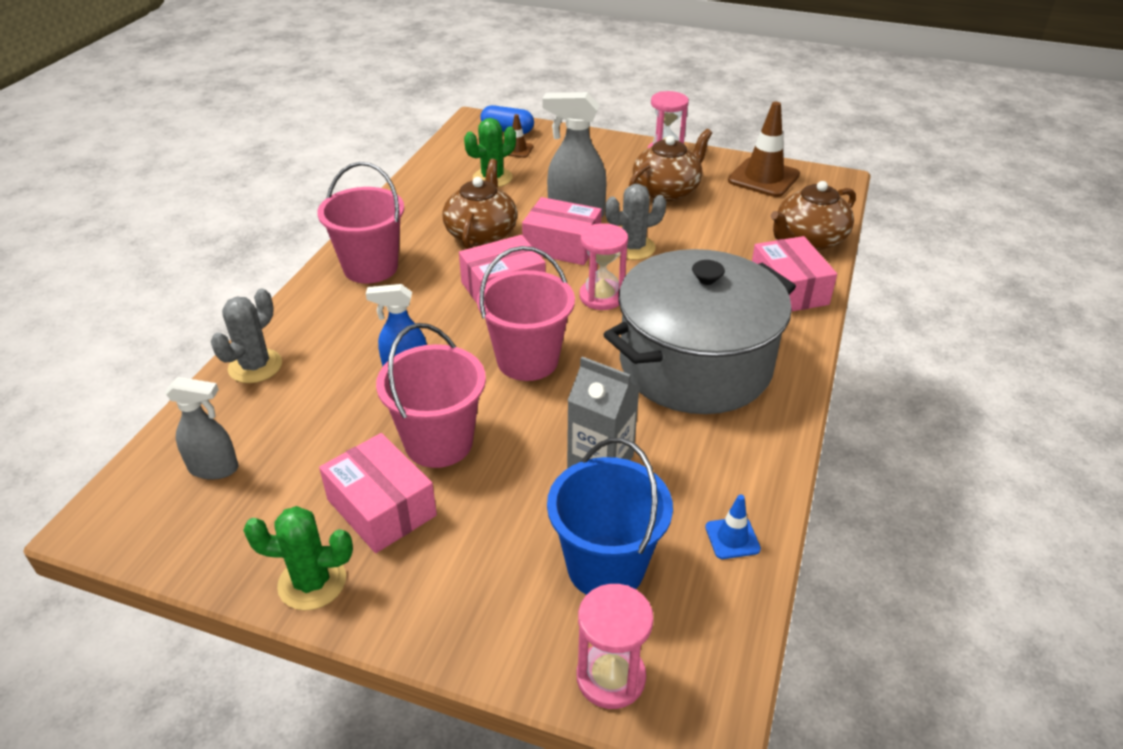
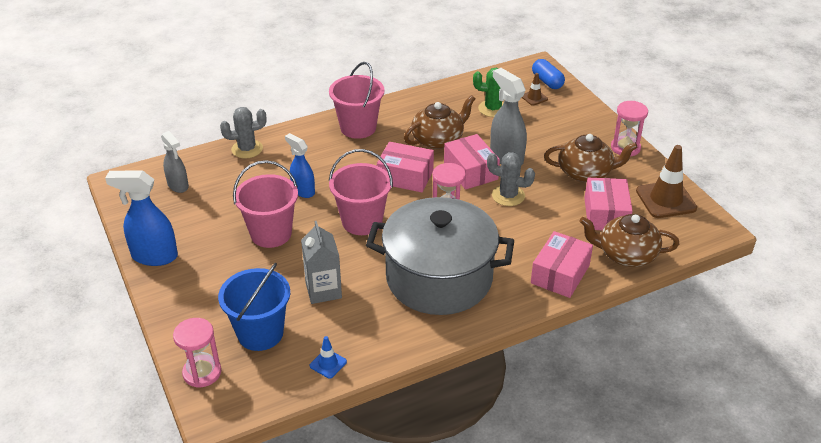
camera: 45 degrees right, 0 degrees up
(312, 582) = (154, 256): green cactus -> blue spray bottle
(381, 507) = (213, 245): pink box -> pink box (605, 214)

